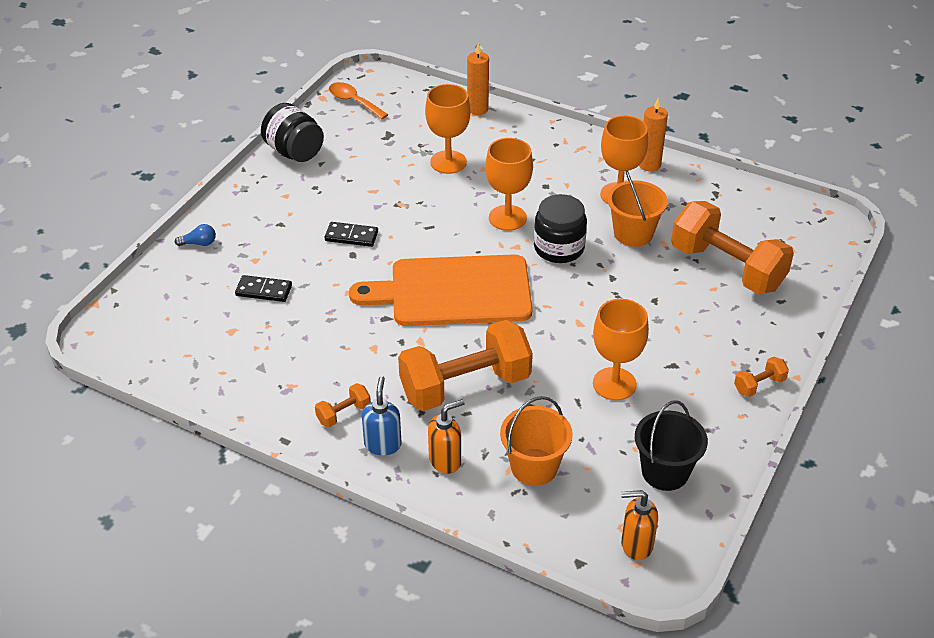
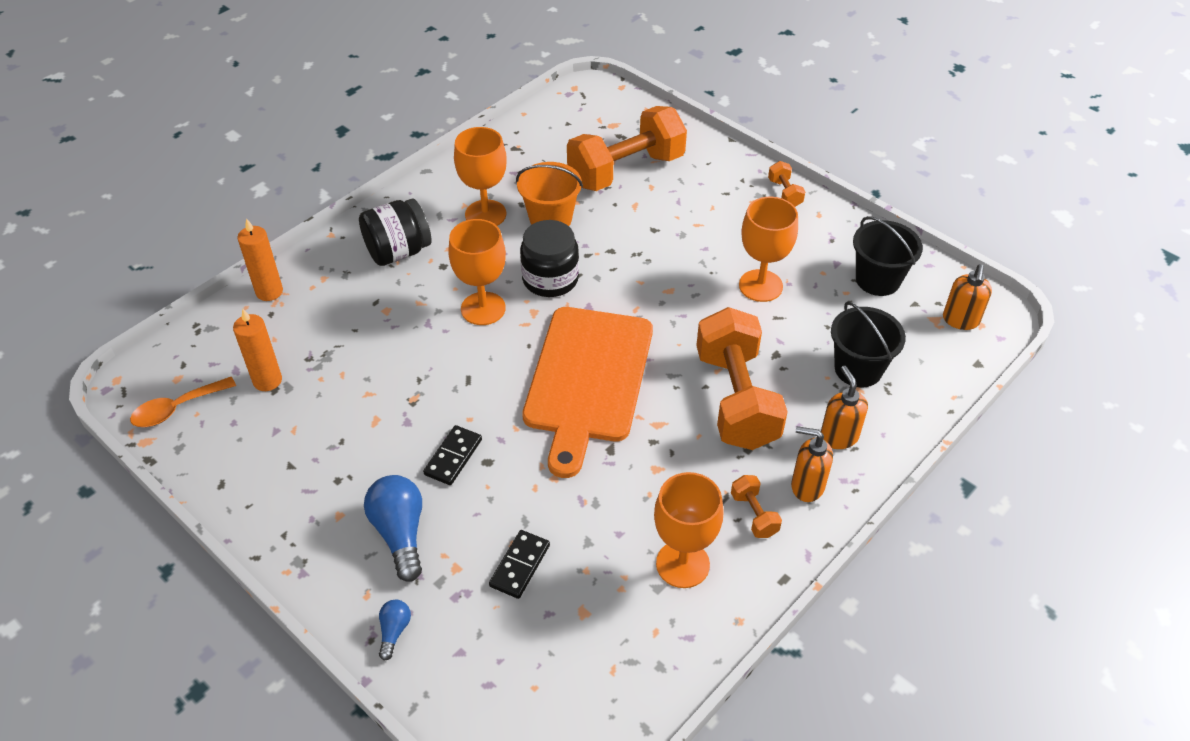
camera: 75 degrees left, 5 degrees up
(277, 227) = (400, 533): none -> blue light bulb
(294, 152) = (250, 491): black jar -> black jar (398, 252)
(383, 444) = (807, 486): blue soap dispenser -> orange soap dispenser
(448, 162) = (357, 339): orange goblet -> orange goblet (682, 564)
(534, 467) = (858, 369): orange bucket -> black bucket
(649, 165) = (448, 180): orange candle -> orange candle (267, 380)

